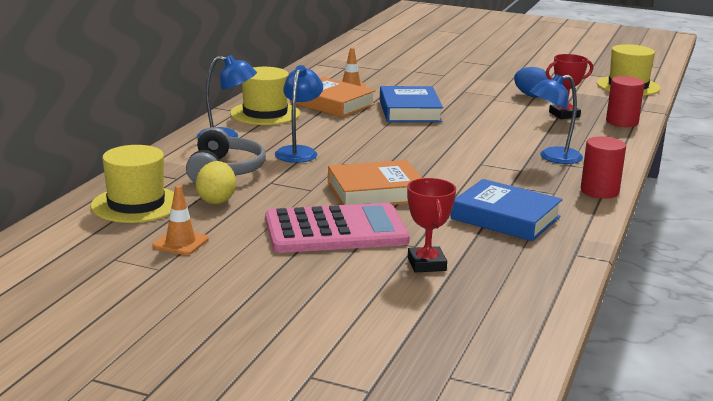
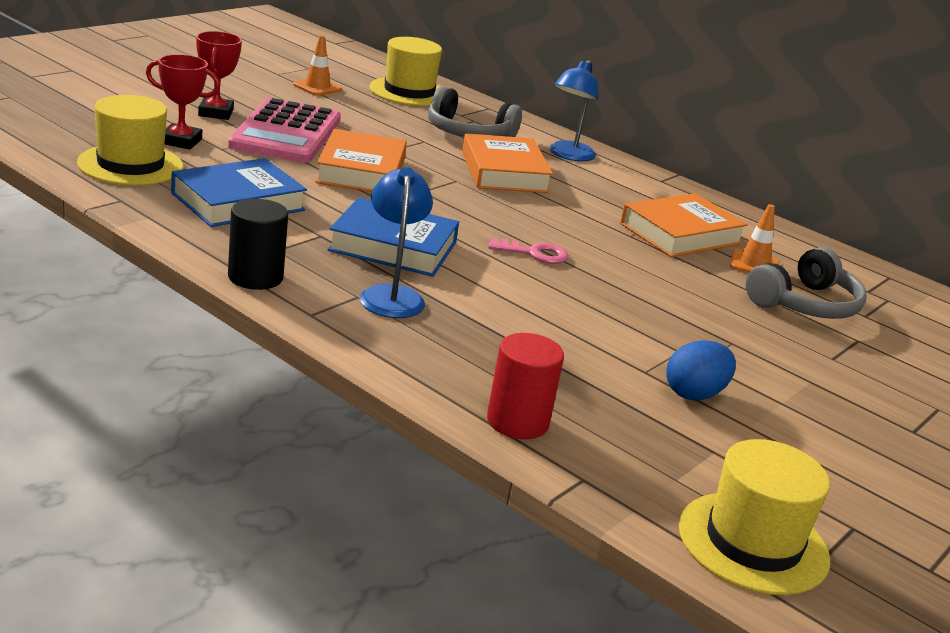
camera: 105 degrees right, 5 degrees up
(216, 200) = (395, 114): yellow egg -> none
(265, 113) = (647, 190): yellow hat -> yellow hat (130, 165)
(299, 151) = (504, 172): blue lamp -> orange book
(388, 79) = (805, 304): none -> grey headphones
(410, 111) = (635, 270): blue book -> blue book (393, 246)
(430, 133) = (534, 253): none -> pink key
(564, 114) = (578, 382): red trophy -> red trophy (216, 113)
(599, 191) = (255, 277): red cylinder -> black cylinder

